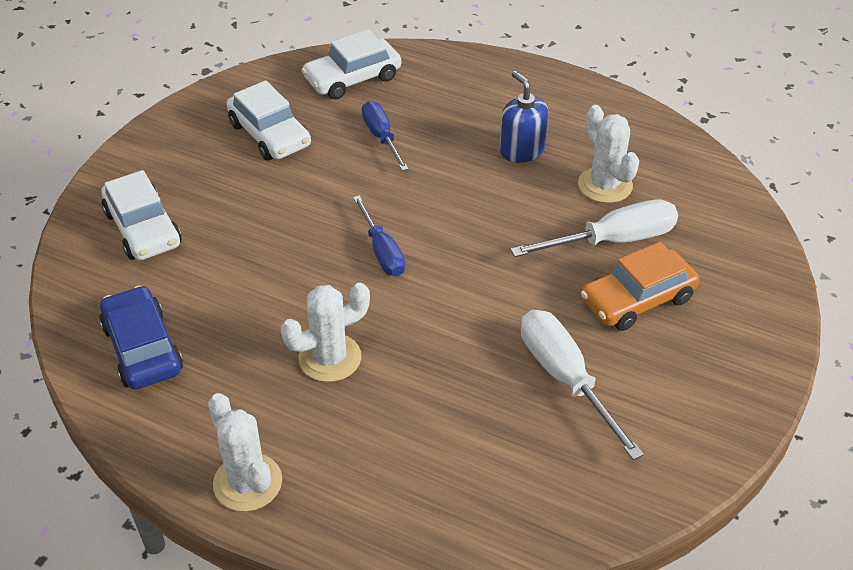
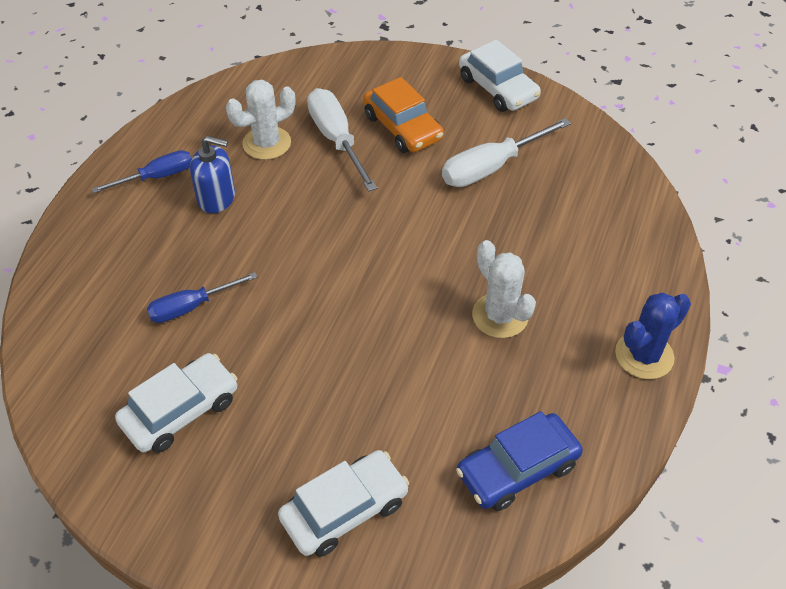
camera: 95 degrees left, 5 degrees up
(247, 482) = (644, 355): white cactus -> blue cactus
(352, 78) = (82, 343): white car -> white car (498, 88)
(382, 251) = (363, 291): blue screwdriver -> blue screwdriver (157, 177)
(521, 150) = (216, 198): blue soap dispenser -> blue soap dispenser turned 135 degrees counterclockwise

